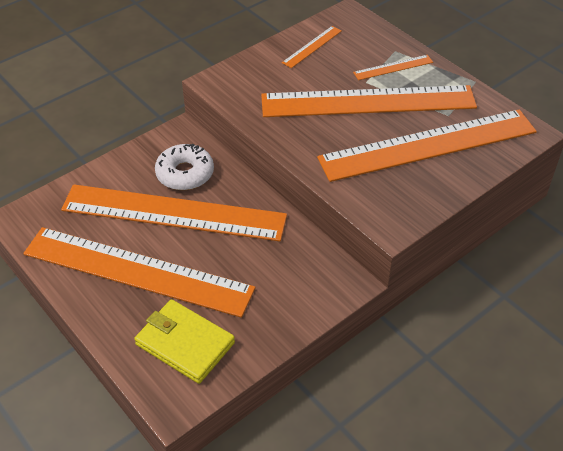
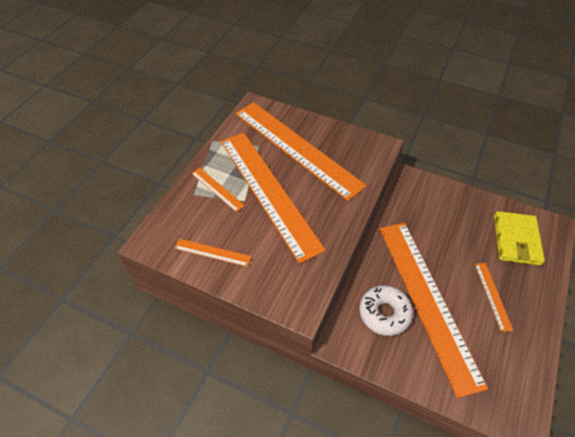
camera: 115 degrees left, 5 degrees up
(137, 271) = (492, 296): orange ruler -> orange ruler, size x0.40

